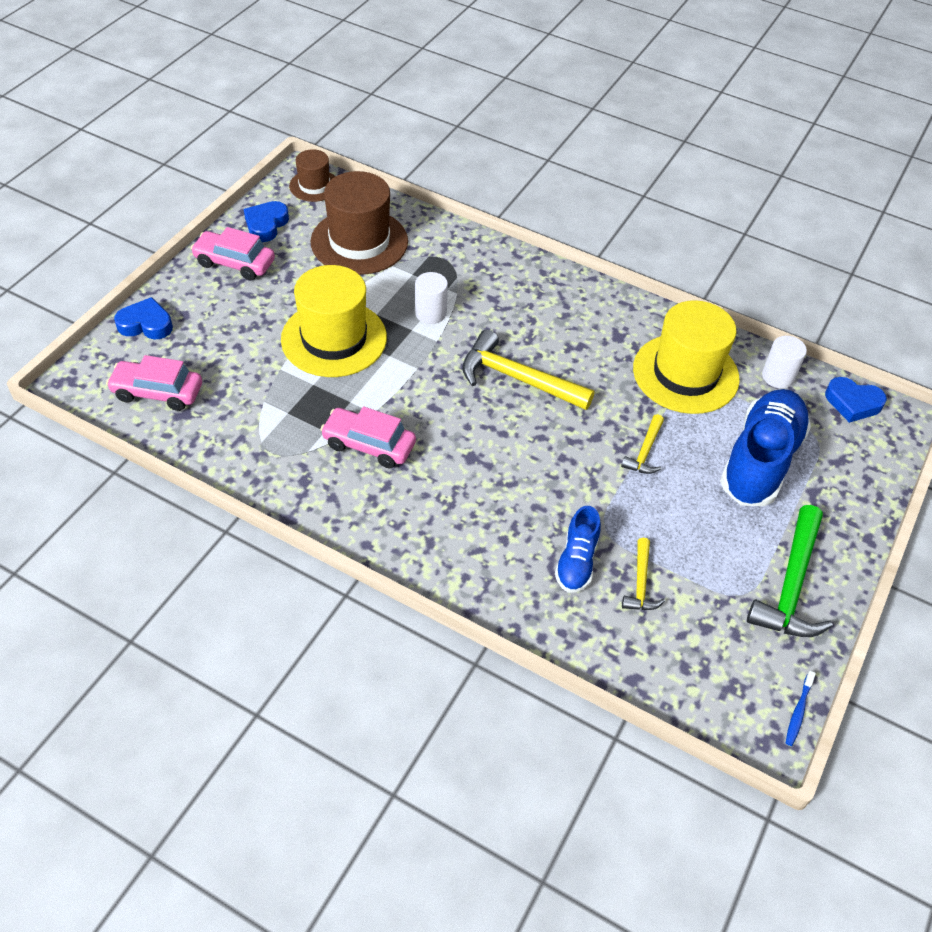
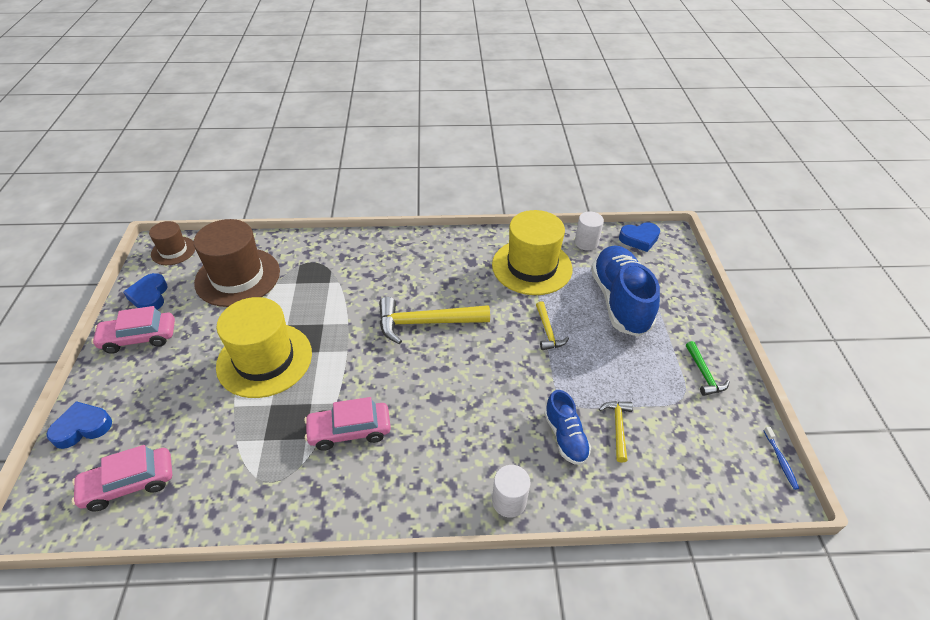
camera: 30 degrees left, 5 degrees down
(430, 313) = (329, 305): white cylinder -> white cylinder (509, 501)
(640, 583) = (618, 427): yellow hammer -> yellow hammer turned 150 degrees counterclockwise
(791, 585) = (704, 374): green hammer -> green hammer, size x0.53

